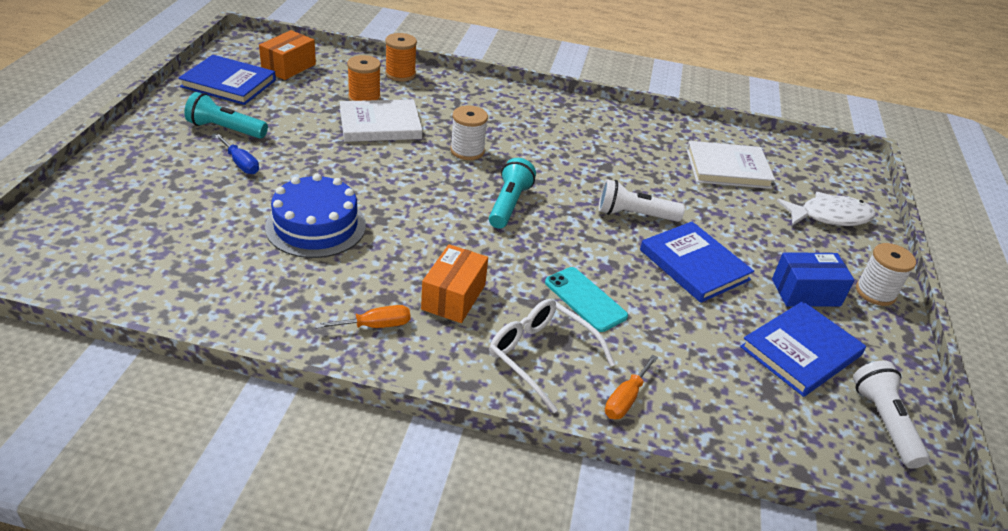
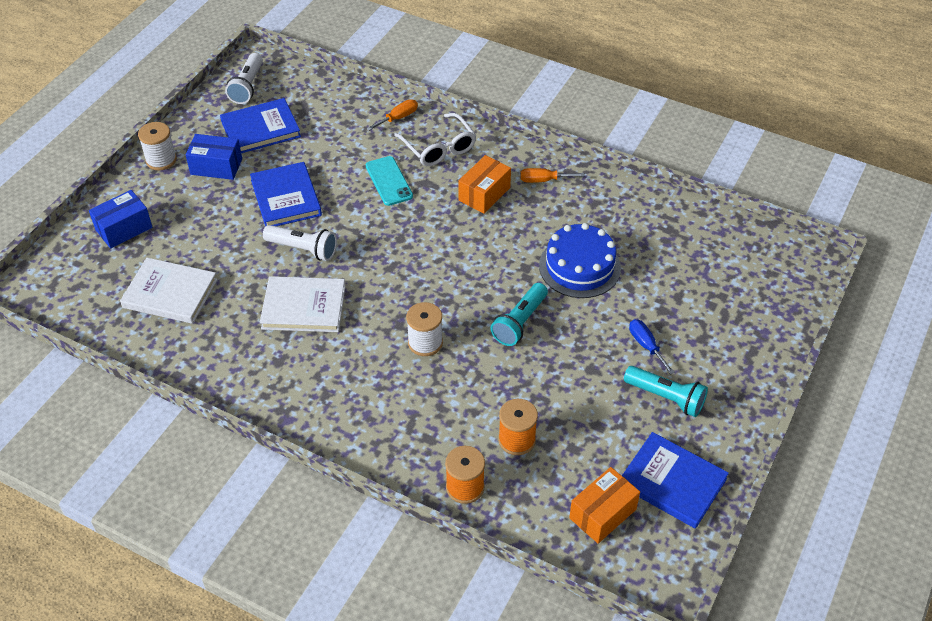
camera: 160 degrees left, 10 degrees up
(380, 124) = (506, 392): white book -> white book (304, 307)
(509, 204) = (410, 272): turquoise flashlight -> turquoise flashlight (520, 322)
(829, 216) = (124, 228): white fish -> blue box

